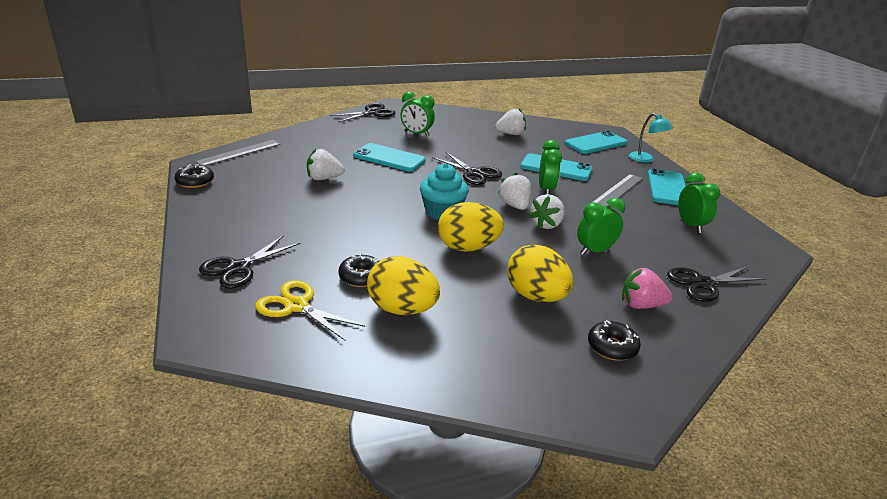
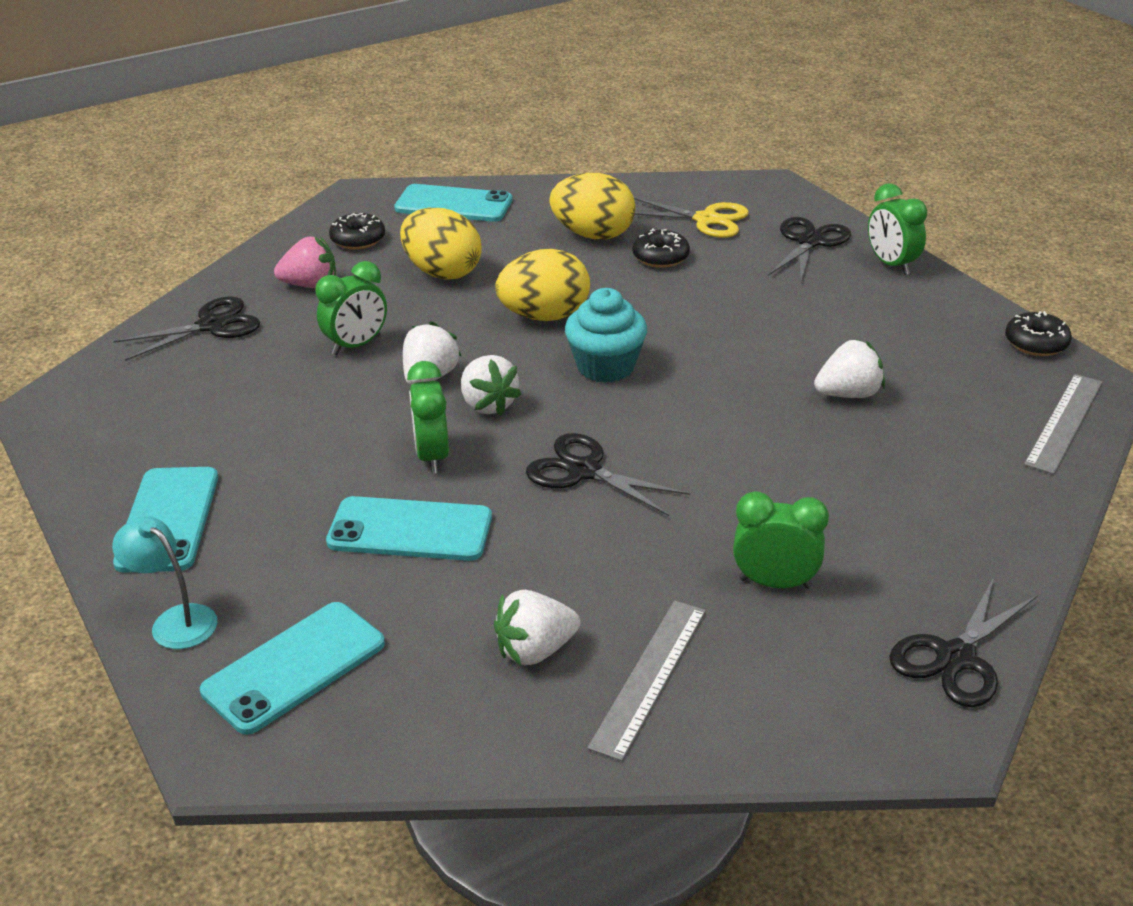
camera: 170 degrees right, 5 degrees up
(389, 158) = (776, 476): turquoise phone -> turquoise phone (453, 204)
(618, 191) = (283, 487): grey ruler -> grey ruler (649, 676)
(690, 225) = (172, 425): green clock -> green clock (891, 265)

